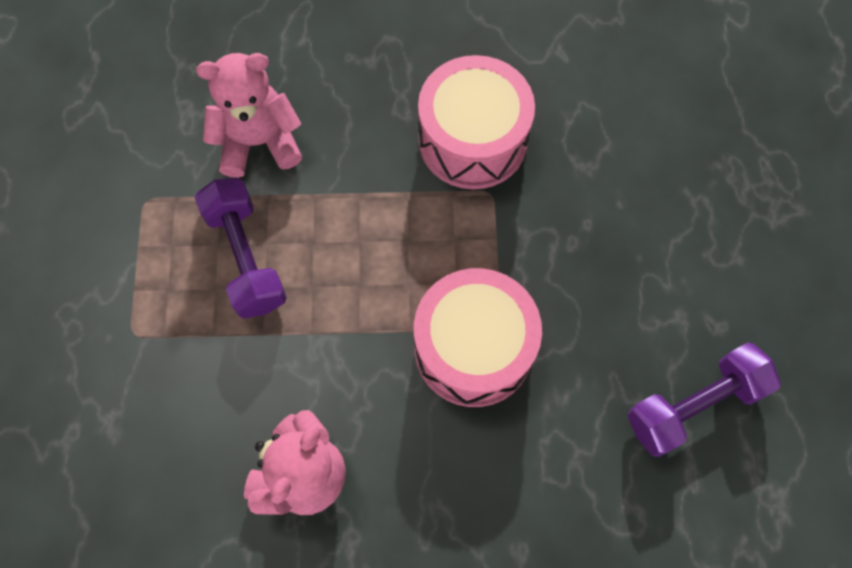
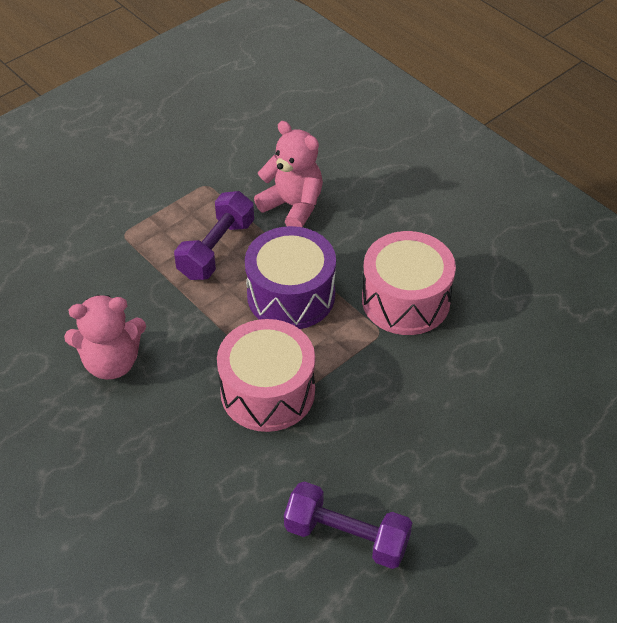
camera: 50 degrees right, 20 degrees down
(373, 234) = (291, 295): none -> purple drum

